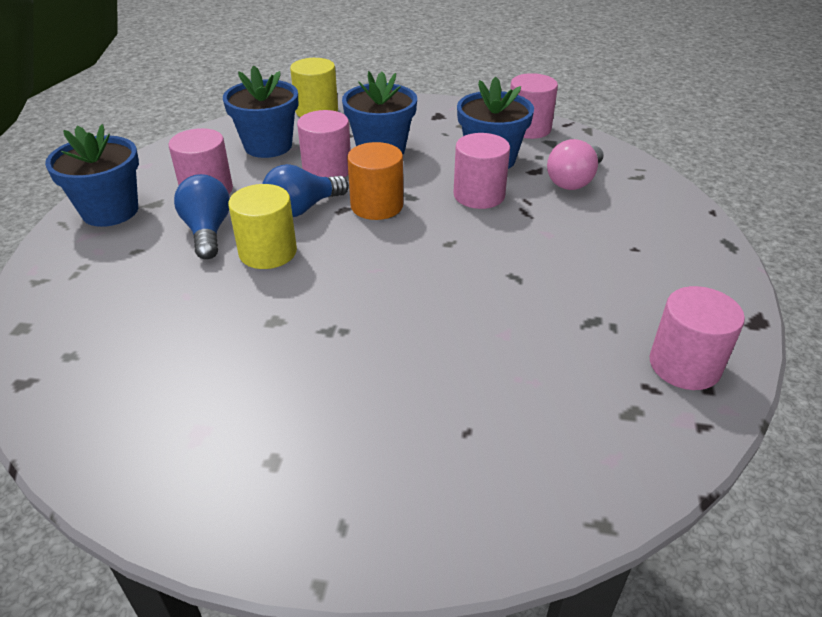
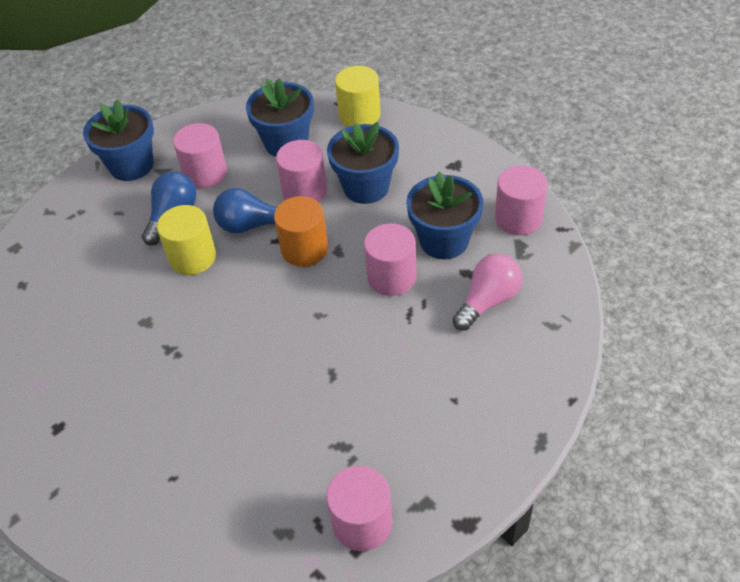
camera: 40 degrees right, 10 degrees up
(574, 181) = (488, 301): pink light bulb -> pink light bulb turned 150 degrees clockwise

